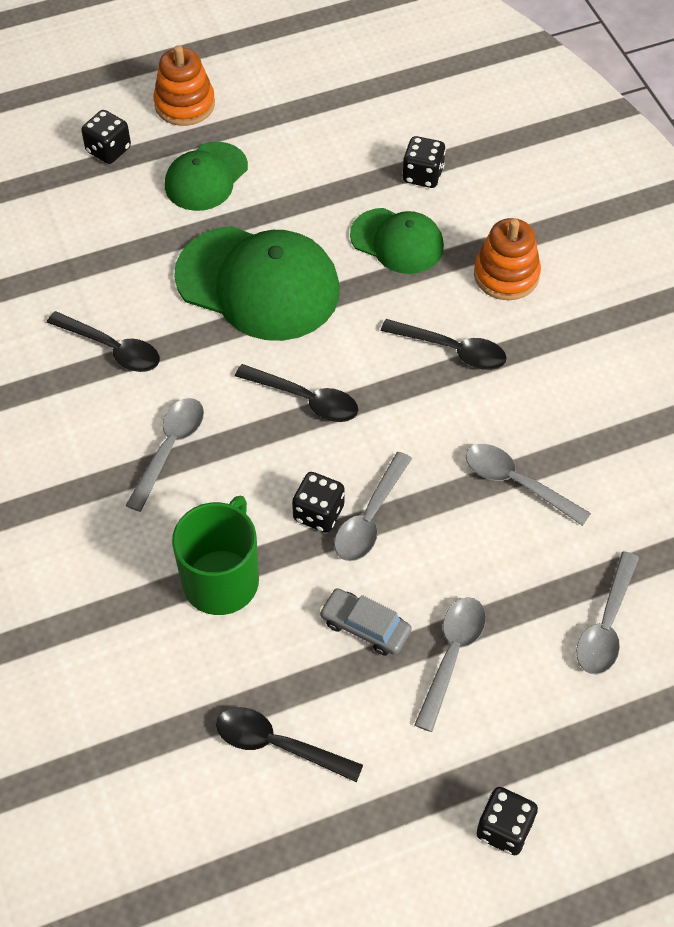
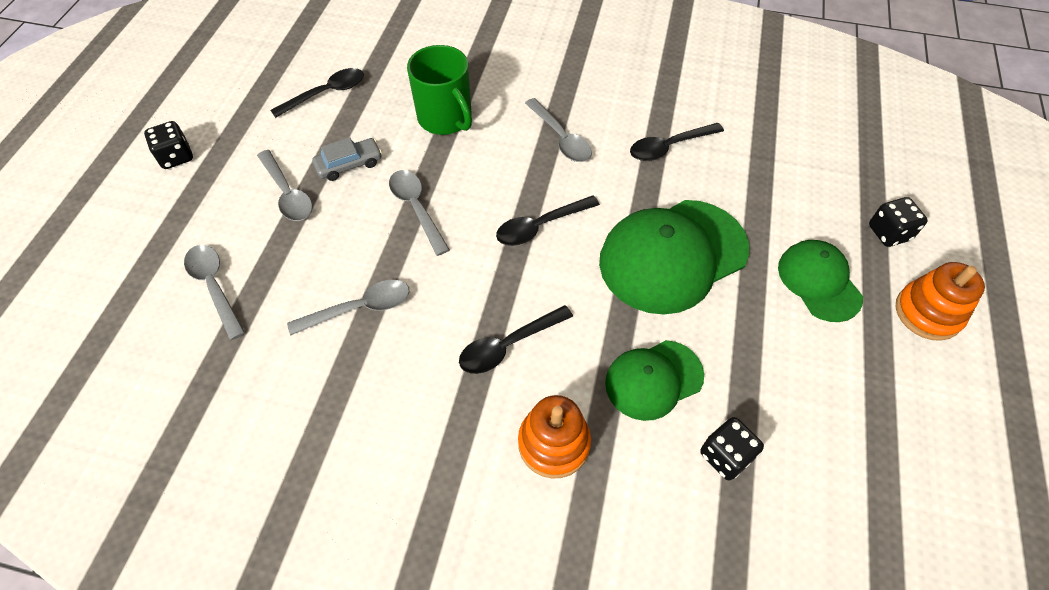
camera: 125 degrees right, 0 degrees up
(318, 513) = (445, 185): black dice -> none

